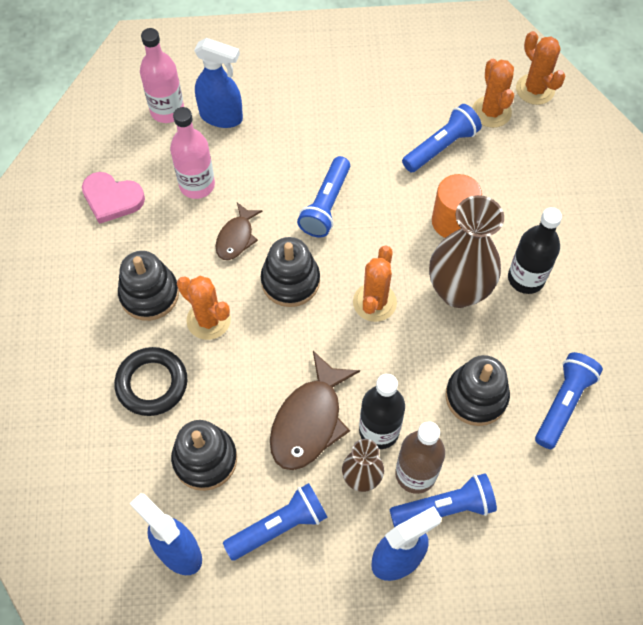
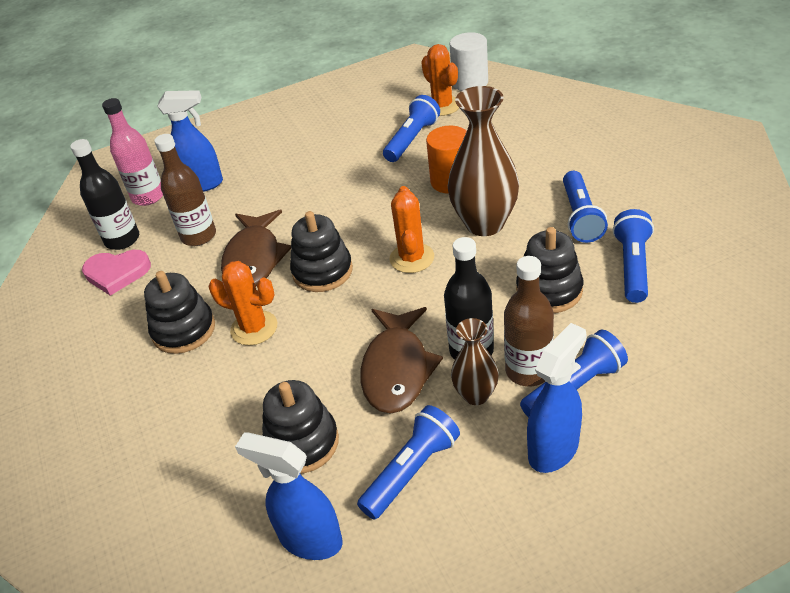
camera: 15 degrees left, 20 degrees down
(152, 384) = (216, 400): black ring -> none
(197, 185) = (199, 236): pink bottle -> brown bottle
(236, 237) = (254, 259): brown fish -> brown fish, size x1.71
(326, 205) = (329, 209): blue flashlight -> blue flashlight (580, 217)
(526, 278) = (540, 195): black bottle -> black bottle (122, 240)
(535, 89) = (470, 82): orange cactus -> white cylinder

